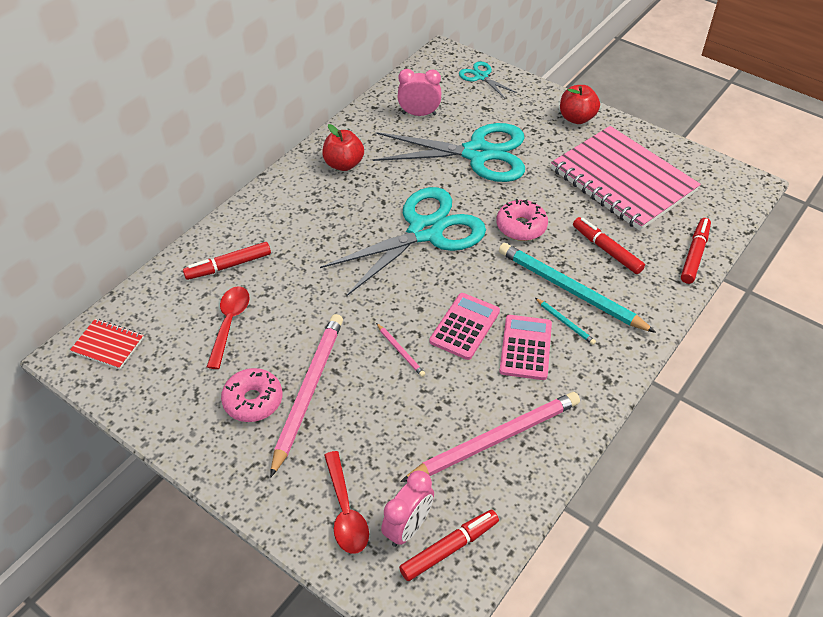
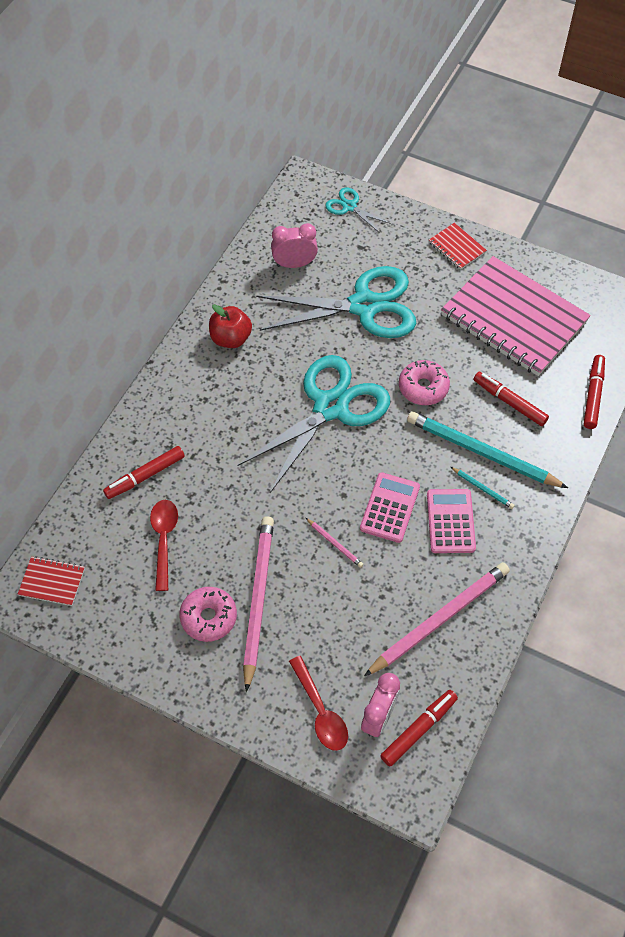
camera: 10 degrees left, 10 degrees up
(576, 118) = (456, 247): red apple -> red notebook

